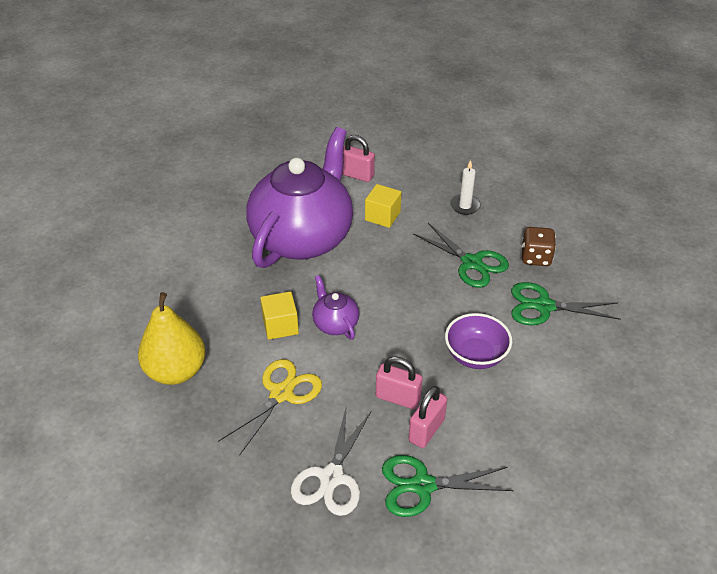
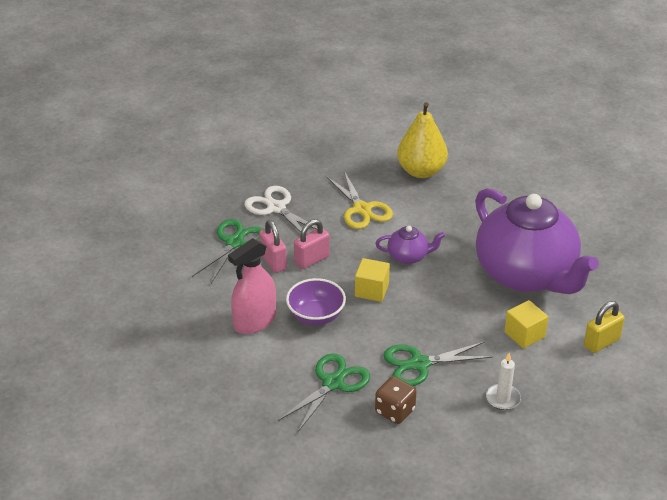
camera: 120 degrees right, 5 degrees down
(280, 326) = (428, 229): yellow cube -> yellow cube (371, 290)
(356, 175) = (601, 342): pink padlock -> yellow padlock
(524, 399) = (255, 321): none -> pink spray bottle

